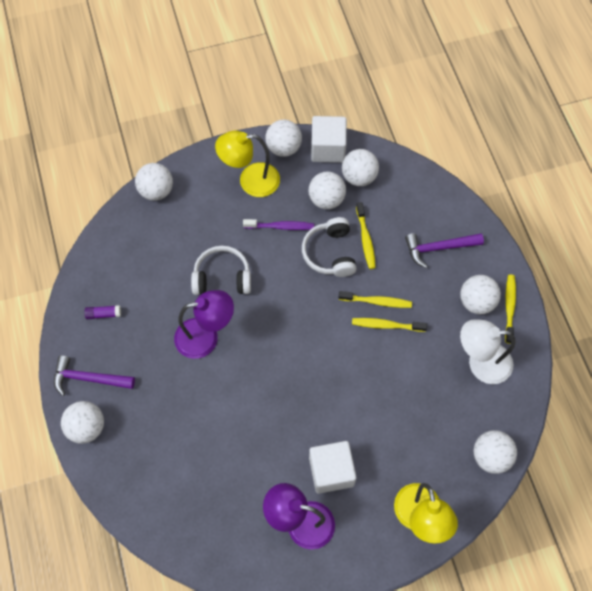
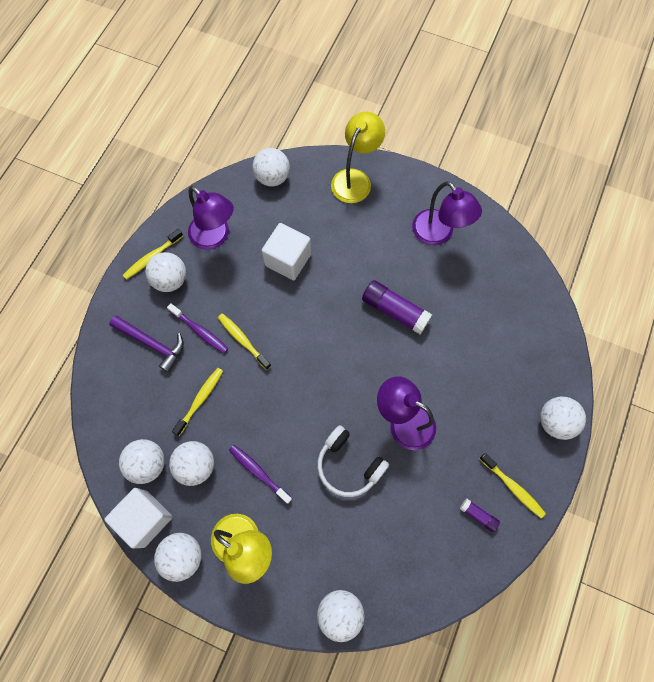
camera: 140 degrees left, 5 degrees up
(89, 378) = (528, 463): purple hammer -> none
(281, 418) = (395, 311): none -> purple glue stick
(330, 253) = (240, 412): white headphones -> none
(331, 471) = (389, 249): white cube -> white cube (288, 260)
(386, 325) = (254, 316): yellow toothbrush -> yellow toothbrush (513, 487)
(414, 283) = (200, 331): none -> purple toothbrush
(480, 363) = (215, 237): white lamp -> purple lamp

